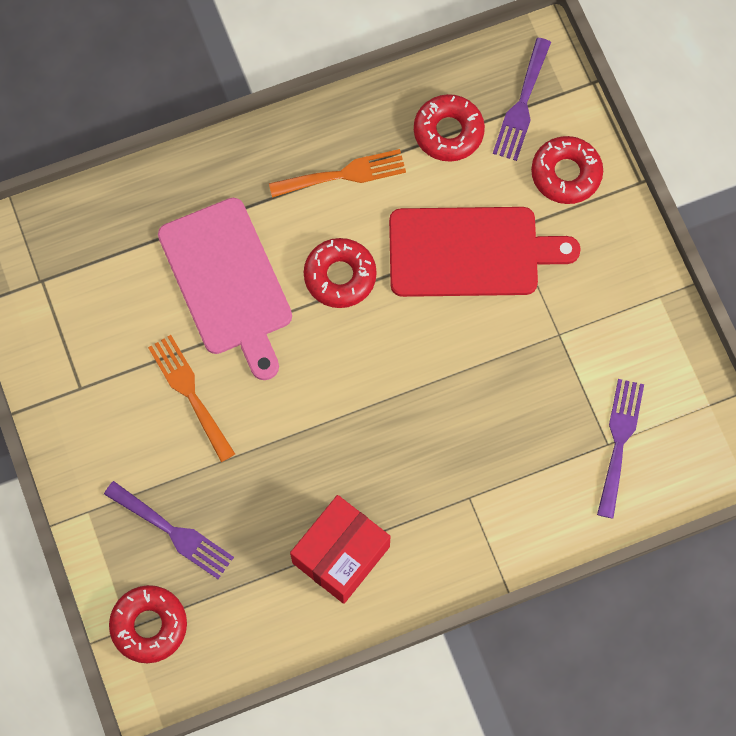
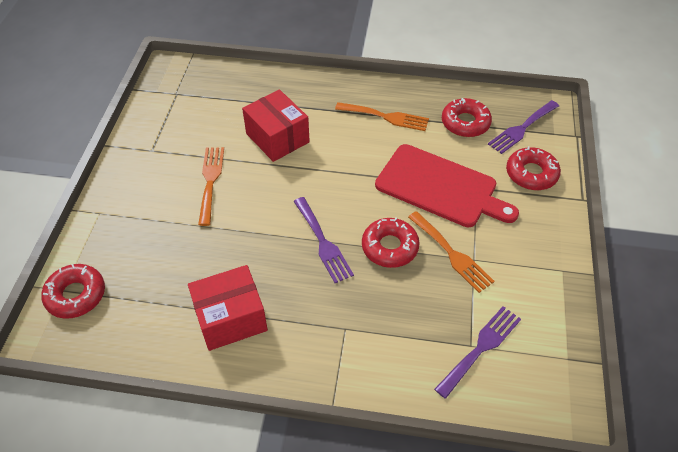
camera: 30 degrees right, 20 degrees down
(173, 532) = (137, 249): purple fork -> purple fork (323, 243)
(227, 282) = (277, 138): pink cutting board -> red box
(340, 276) = (347, 164): red donut -> red donut (389, 247)
(532, 340) = (452, 254): none -> orange fork

